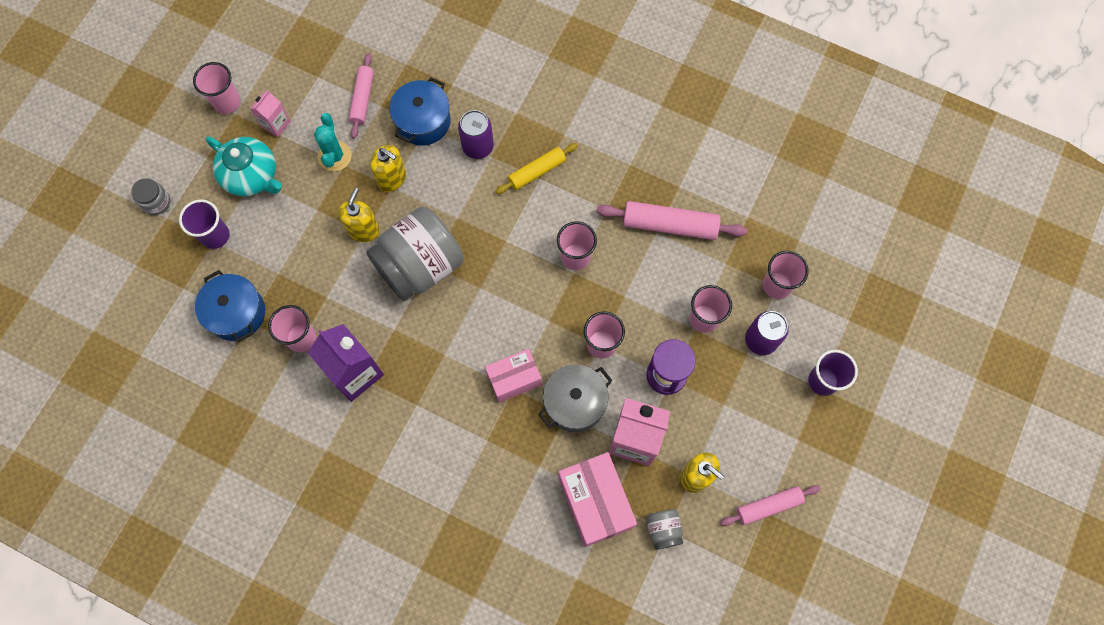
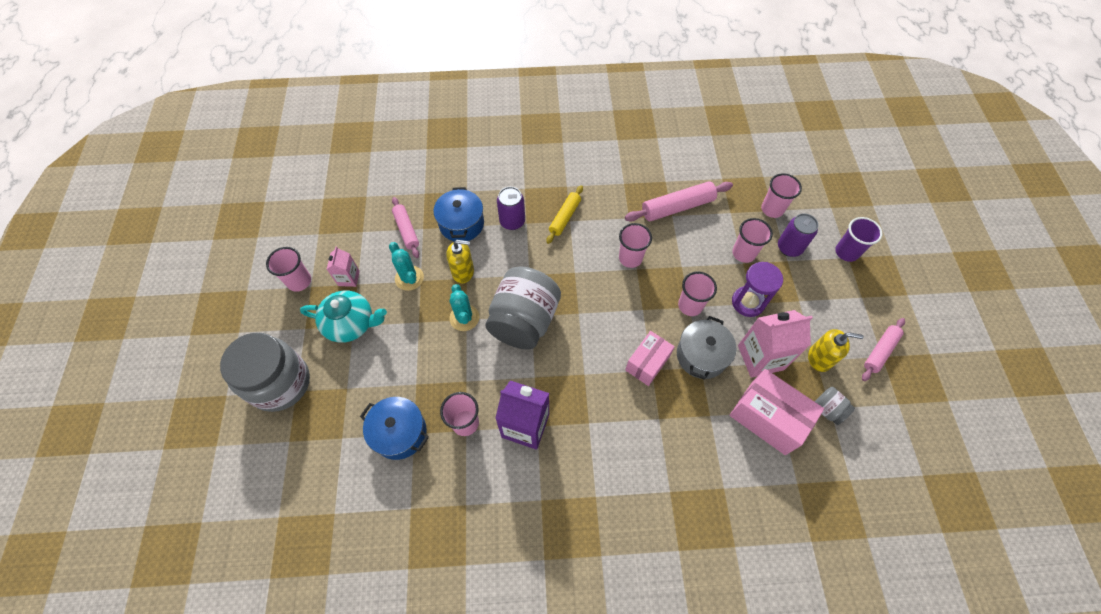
camera: 30 degrees left, 10 degrees down
(156, 202) = (280, 383): grey jar -> grey jar, size x2.31
(215, 236) = (346, 383): purple cup -> none
(363, 230) = (464, 318): yellow soap dispenser -> turquoise cactus

